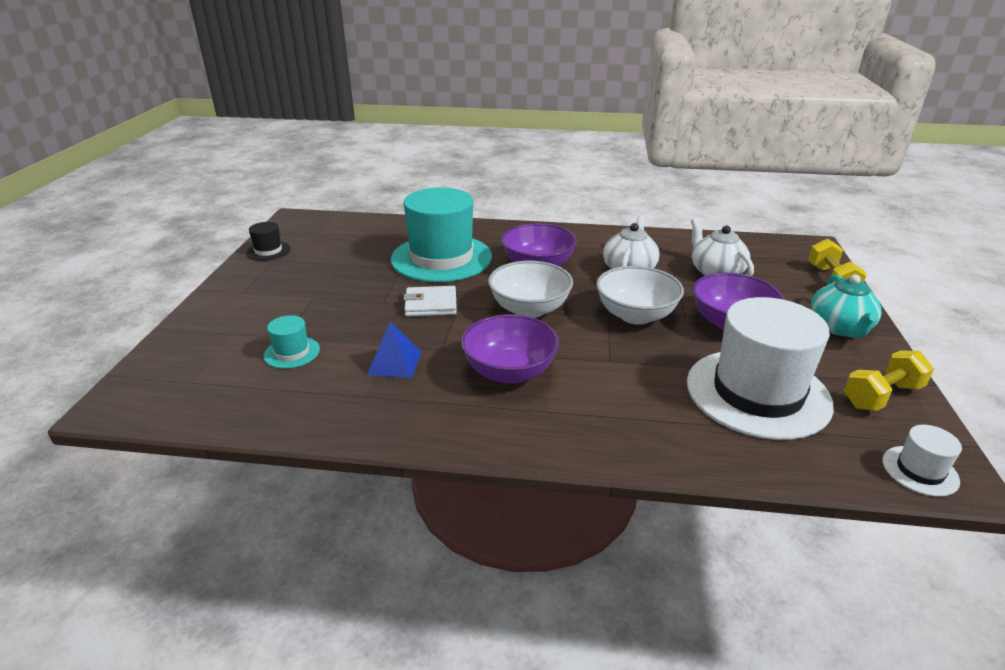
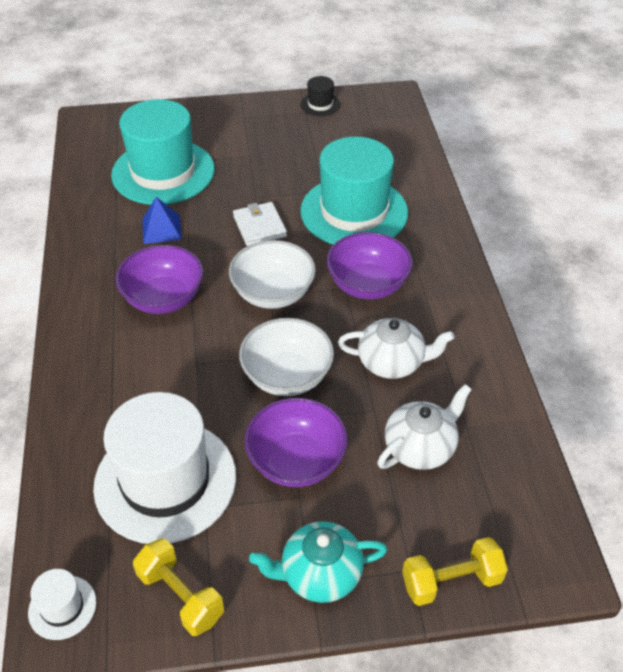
camera: 75 degrees right, 15 degrees up
(292, 352) = (163, 172): turquoise hat -> turquoise hat, size x2.35

